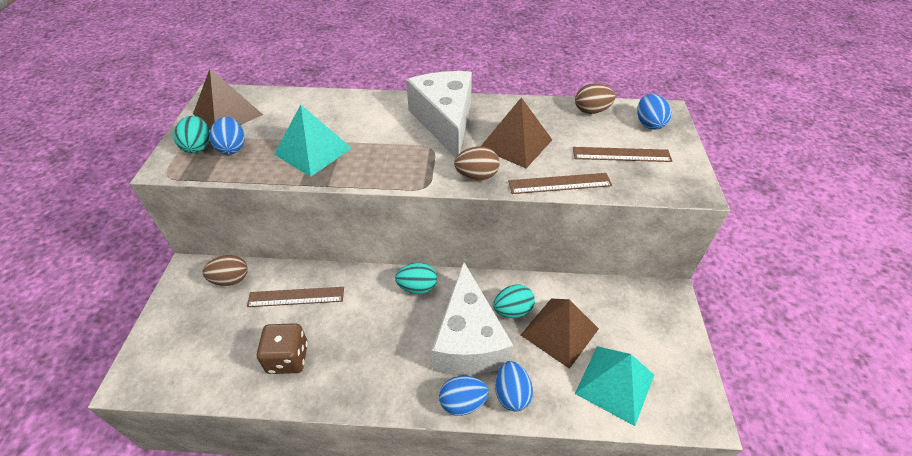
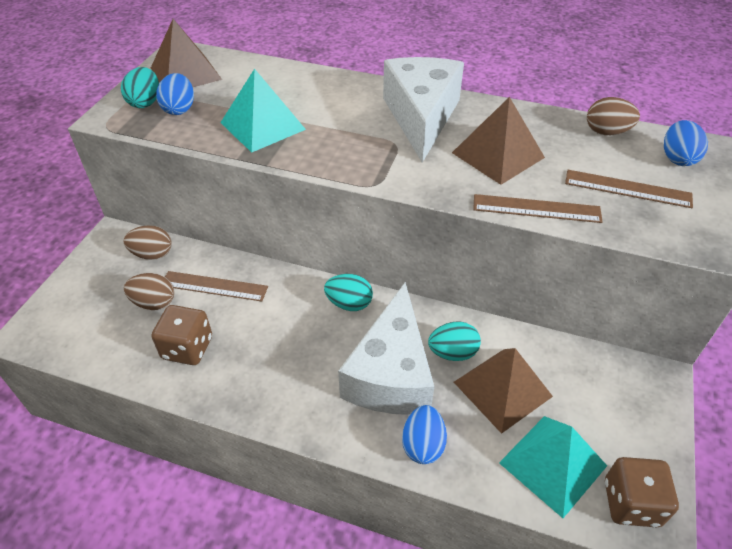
camera: 15 degrees right, 0 degrees up
(463, 402) = (363, 440): blue egg -> none
(476, 176) = (438, 183): brown egg -> brown egg (154, 303)
(679, 400) = (631, 503): none -> brown dice

